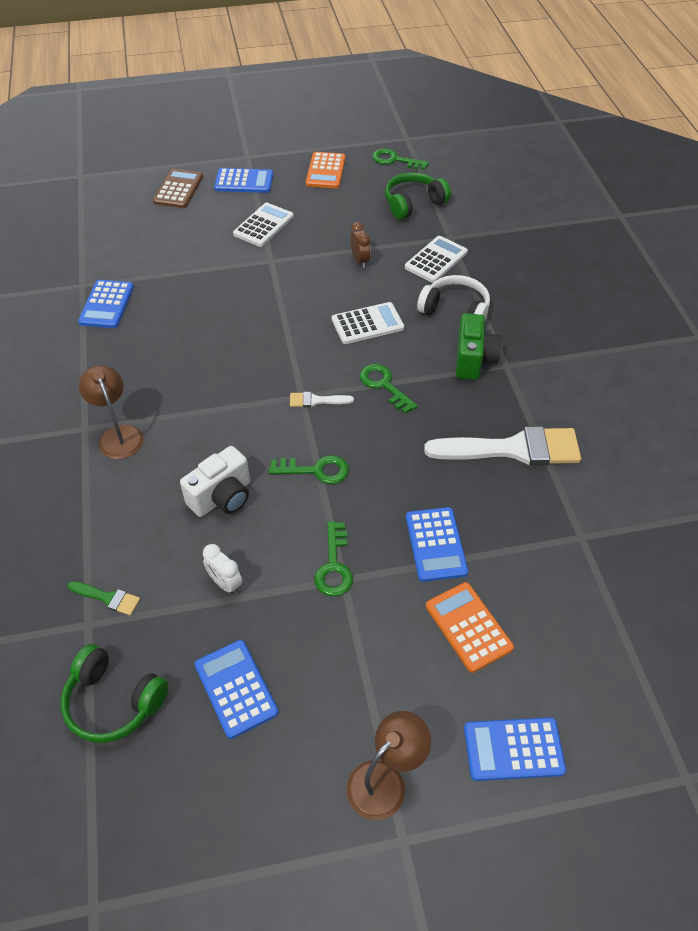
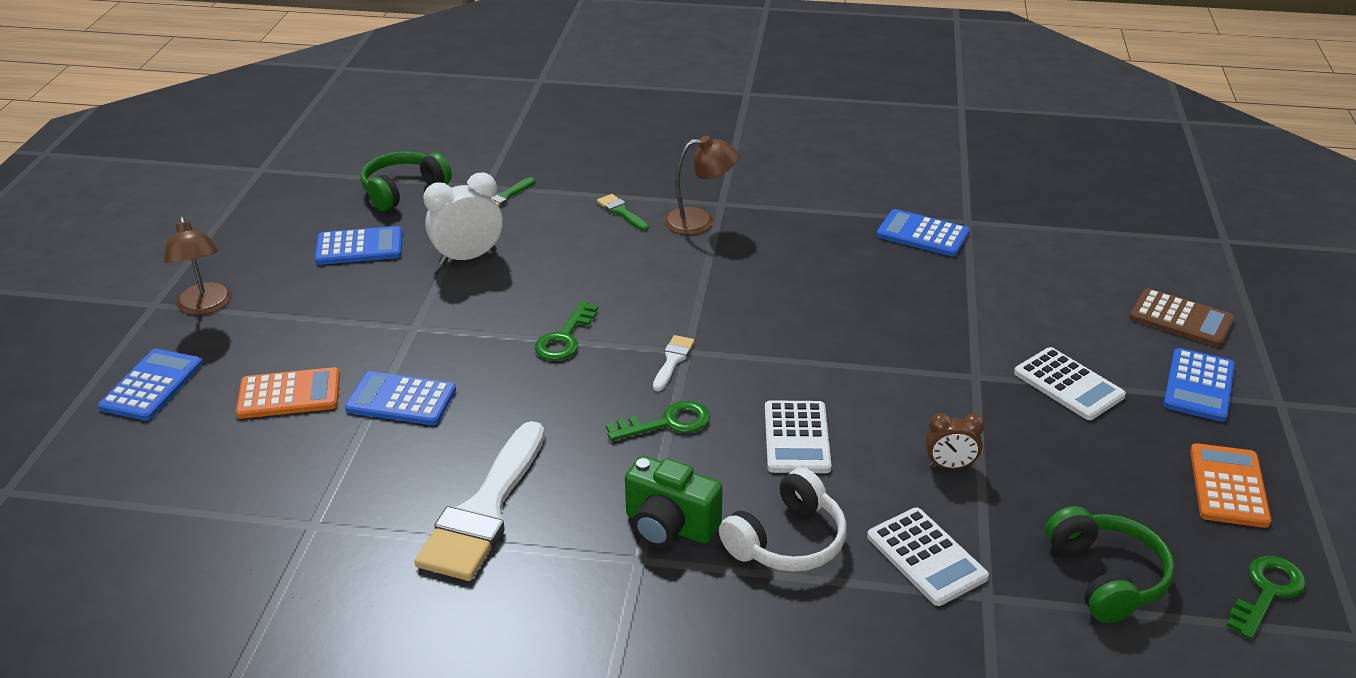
camera: 110 degrees right, 15 degrees down
(115, 493) = (621, 212): none -> green brush
(222, 497) = (572, 271): white camera -> none
(225, 583) = (468, 257): white clock -> white clock, size x1.68
(325, 171) = (1228, 486): orange calculator -> orange calculator turned 75 degrees clockwise
(334, 566) = (433, 324): green key -> none

